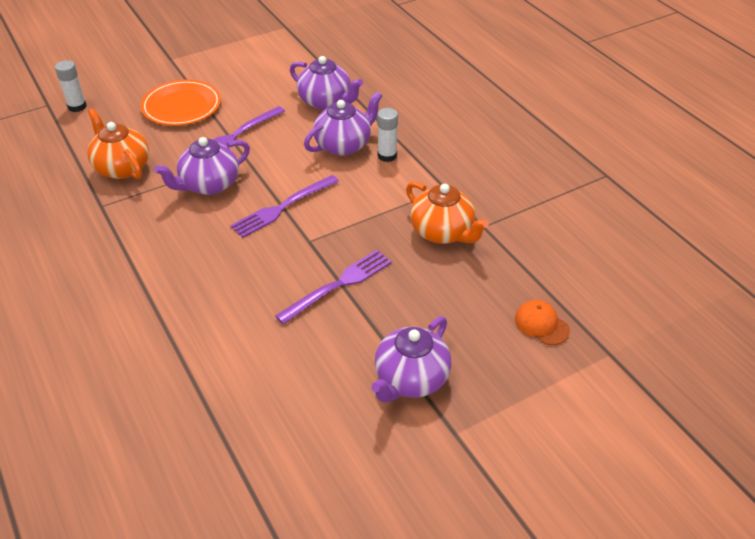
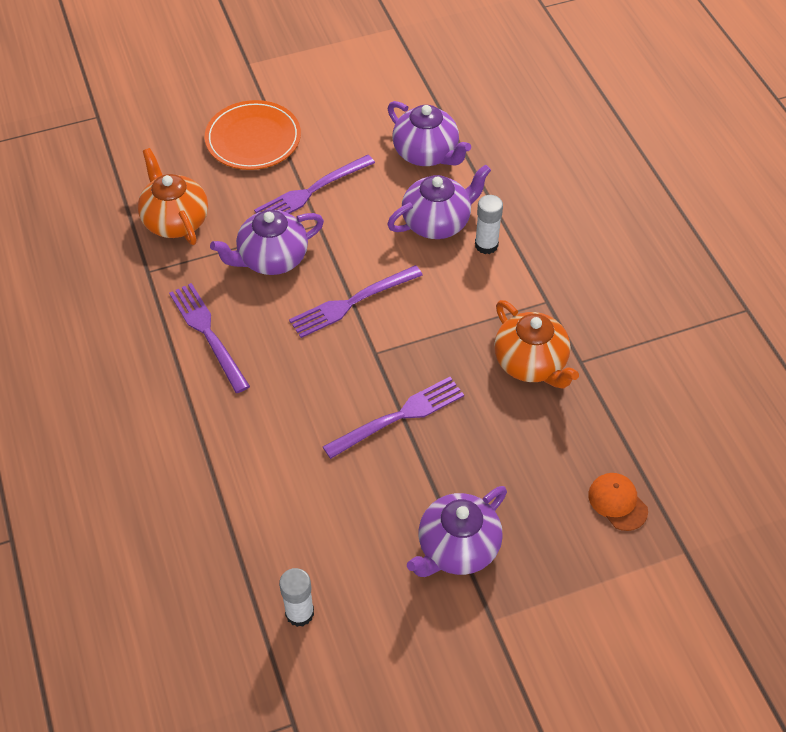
camera: 10 degrees right, 10 degrees up
(77, 106) = (131, 124): white glue stick -> white glue stick (299, 613)
(159, 244) = (207, 333): none -> purple fork

